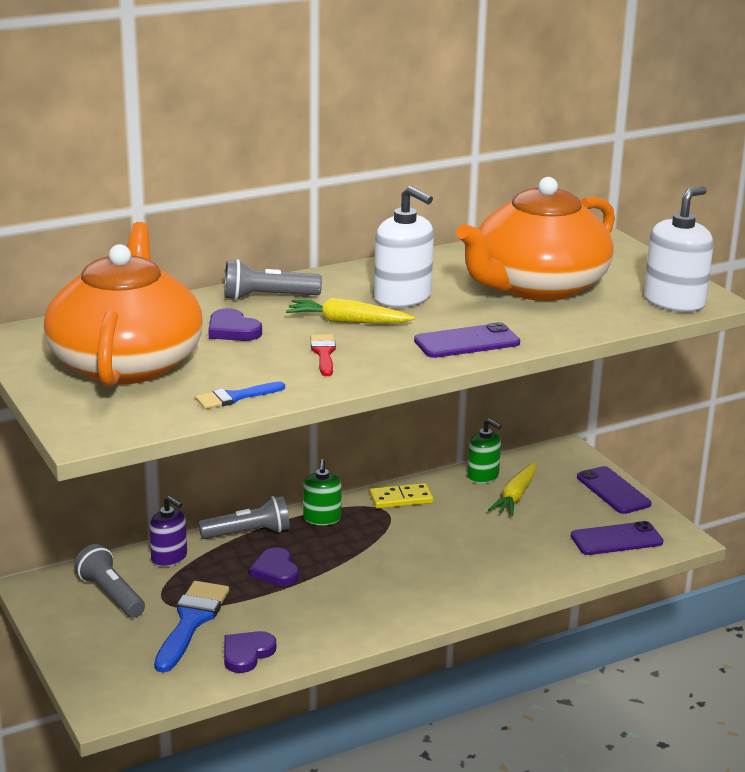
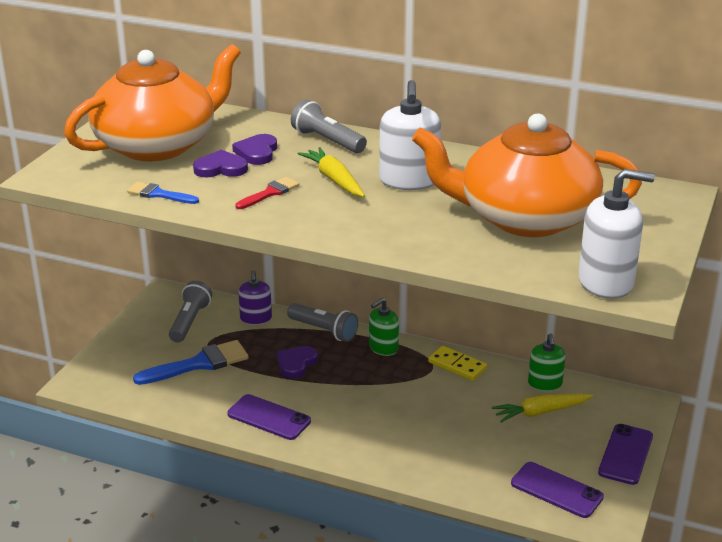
camera: 50 degrees right, 5 degrees up
(247, 654) = (191, 402): purple heart -> purple heart (221, 168)
(467, 342) = (374, 231): purple phone -> purple phone (269, 418)

